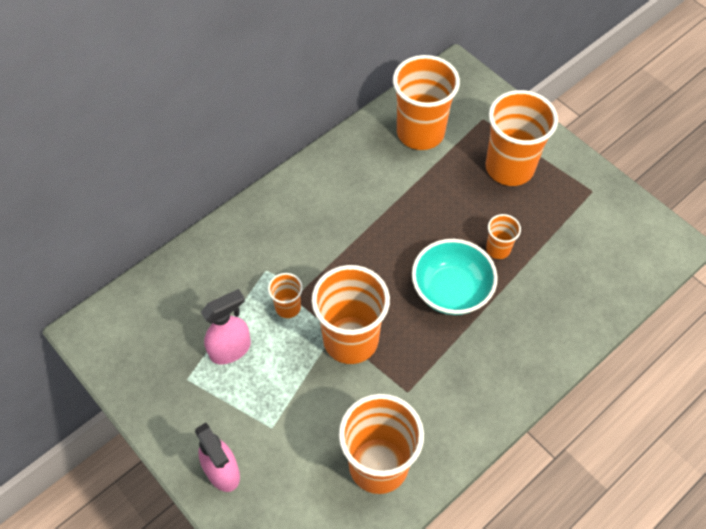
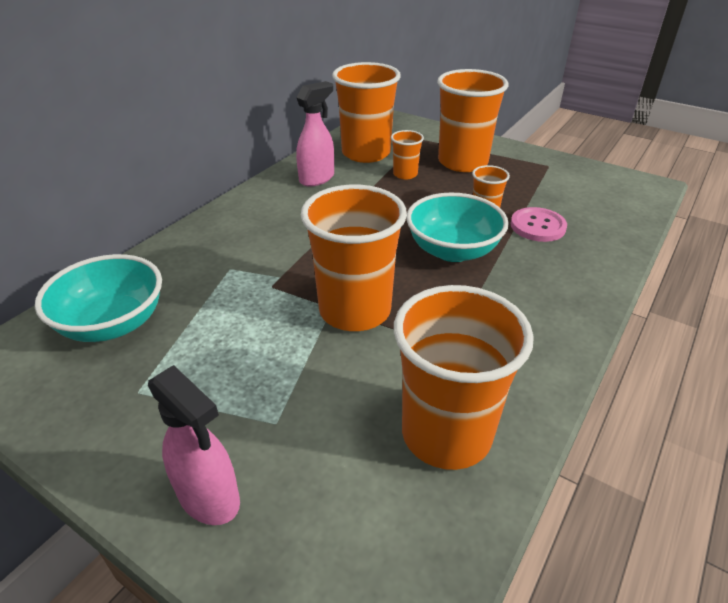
camera: 15 degrees left, 20 degrees down
(174, 310) = (113, 323): none -> turquoise bowl
(231, 349) = (198, 348): pink spray bottle -> pink spray bottle (317, 178)
(288, 307) = (266, 295): orange cup -> orange cup (405, 174)
(538, 277) = (537, 226): none -> pink button

